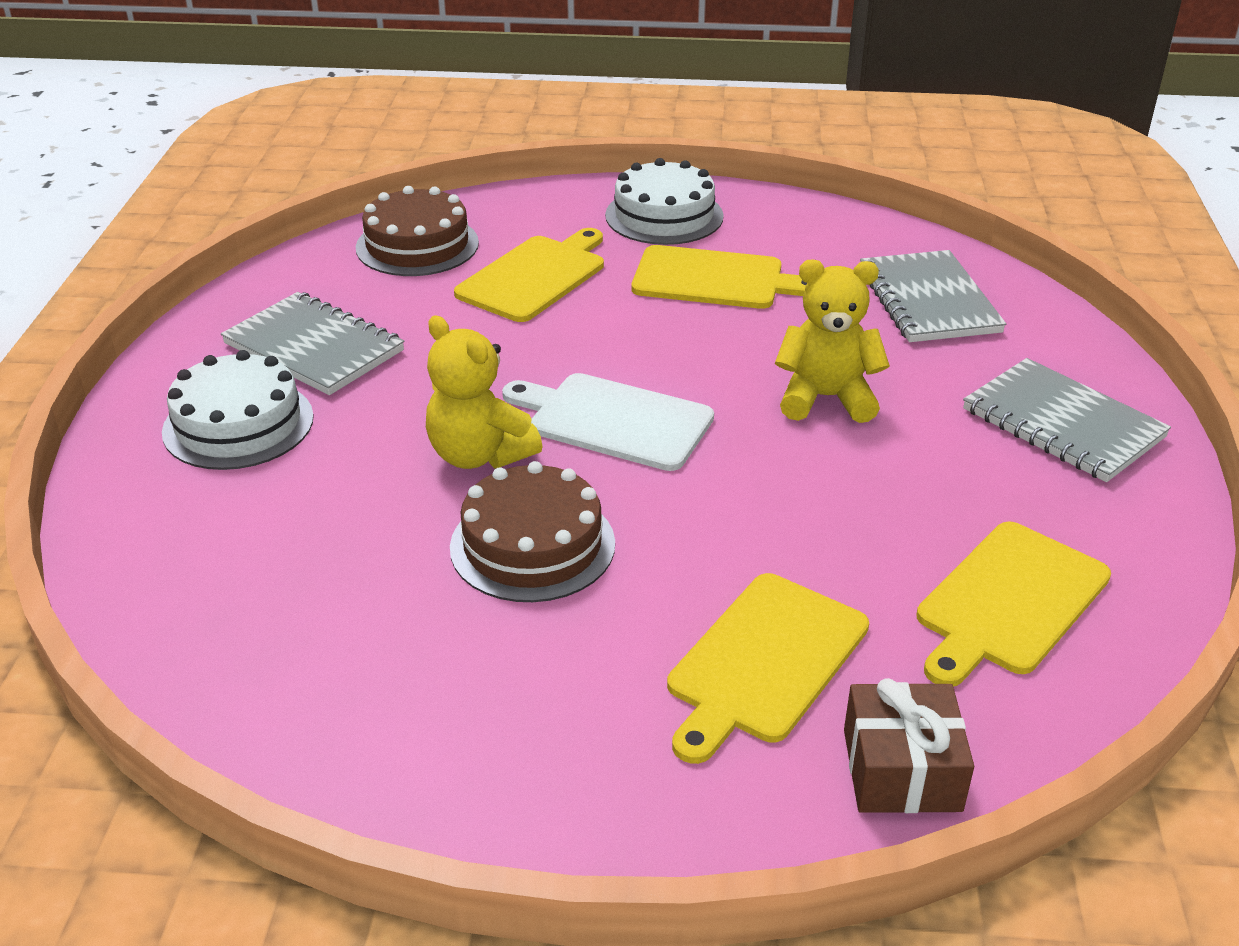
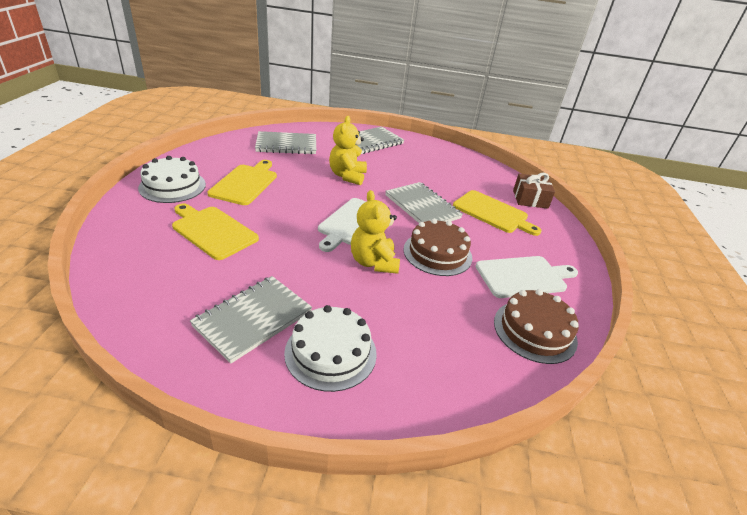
camera: 90 degrees left, 0 degrees up
(417, 245) = (144, 270): brown cake -> brown cake (534, 331)
(467, 692) = (524, 276): none -> white cutting board
(479, 455) = (373, 262): yellow teddy bear -> yellow teddy bear turned 120 degrees clockwise
(733, 522) = (422, 207): none -> grey notebook
(1008, 602) = (458, 169): yellow cutting board -> none

